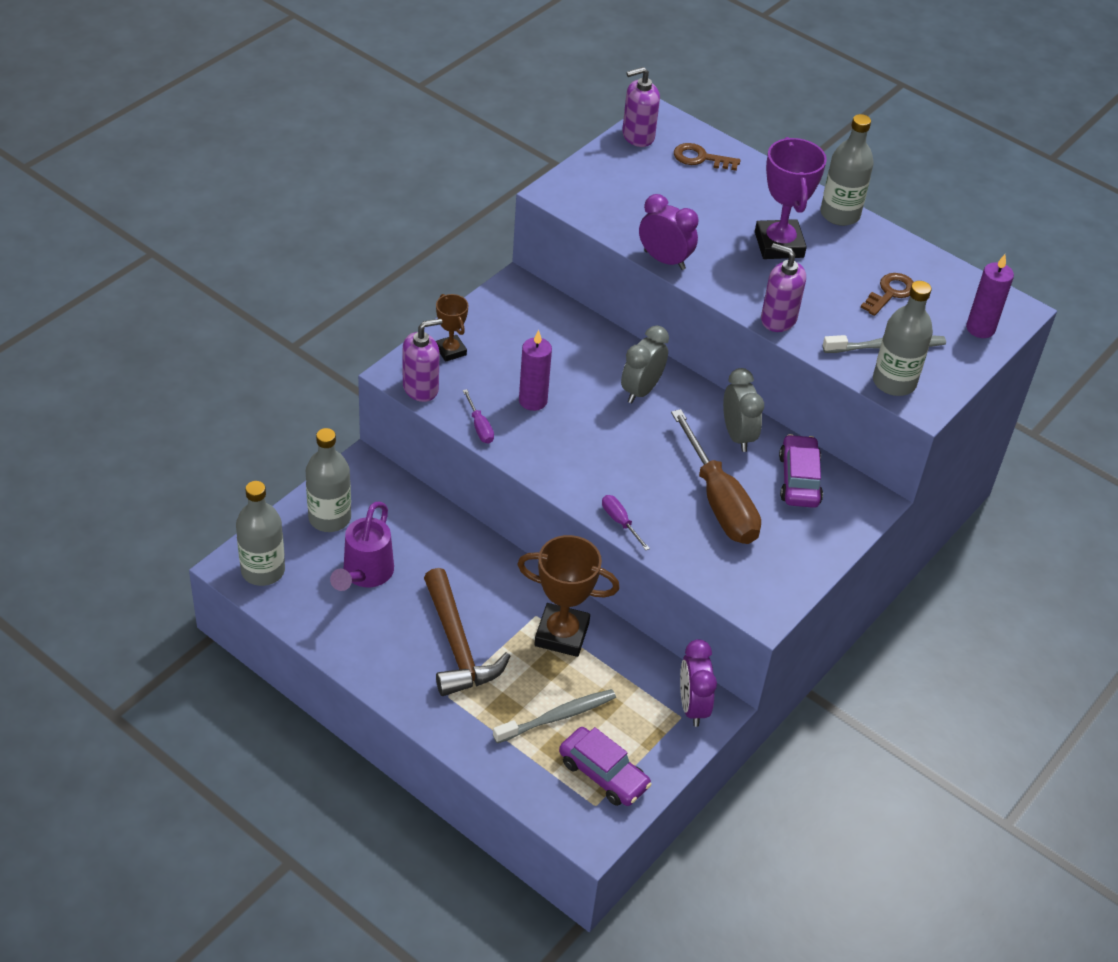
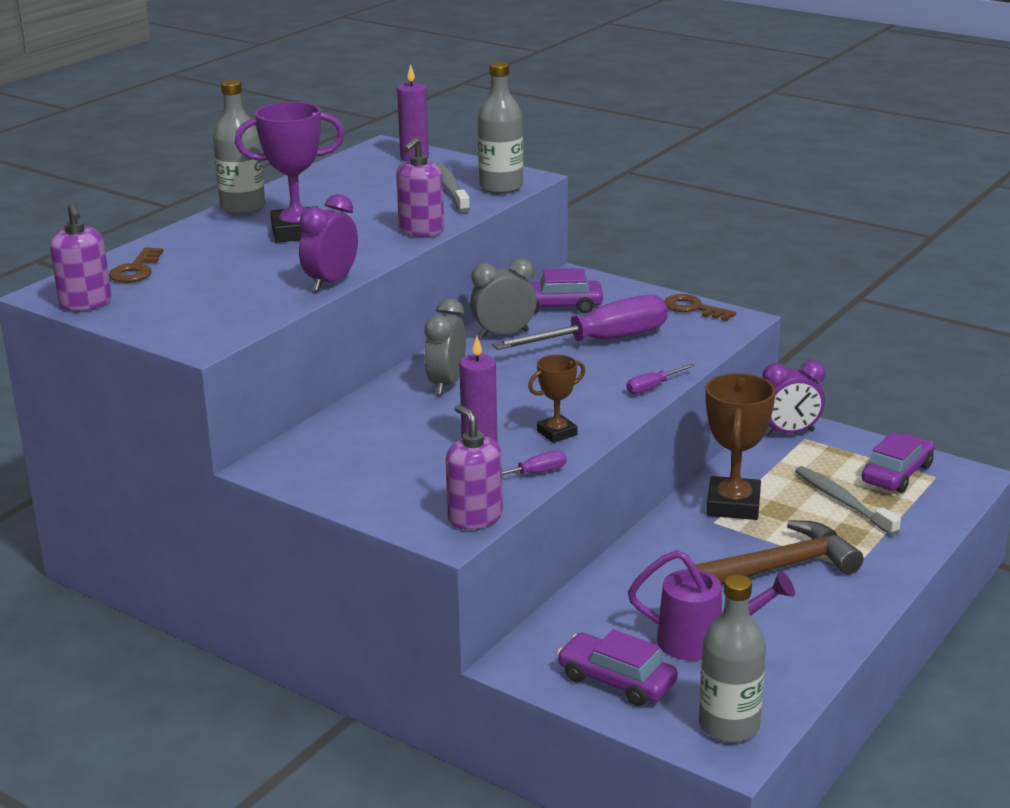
camera: 90 degrees left, 20 degrees down
(329, 518) = (617, 680): grey bottle -> purple car
(450, 351) = (399, 502): brown trophy -> brown trophy (557, 433)
(641, 390) = (446, 384): grey clock -> grey clock turned 75 degrees clockwise
(719, 501) = (602, 341): brown screwdriver -> purple screwdriver
(890, 293) = (369, 188): brown key -> brown key (693, 308)

